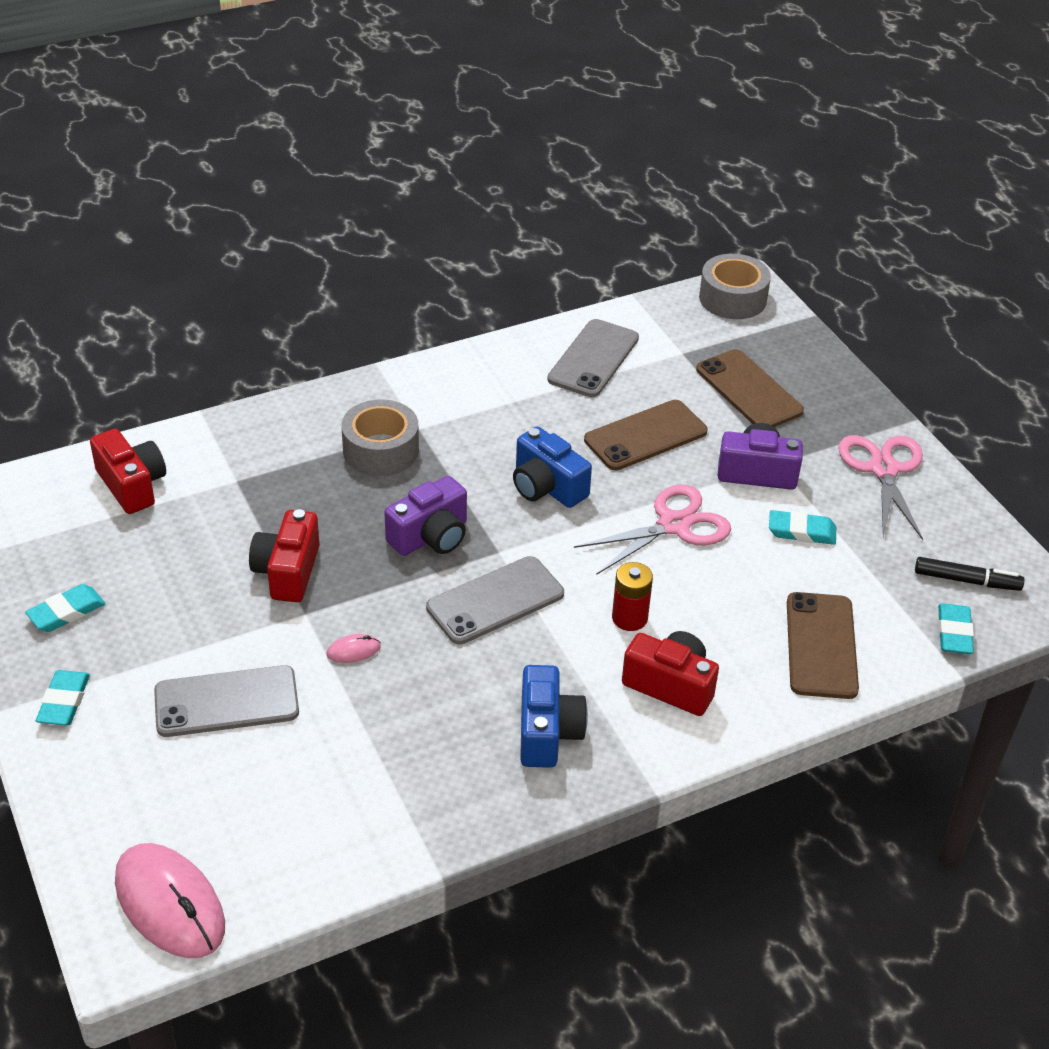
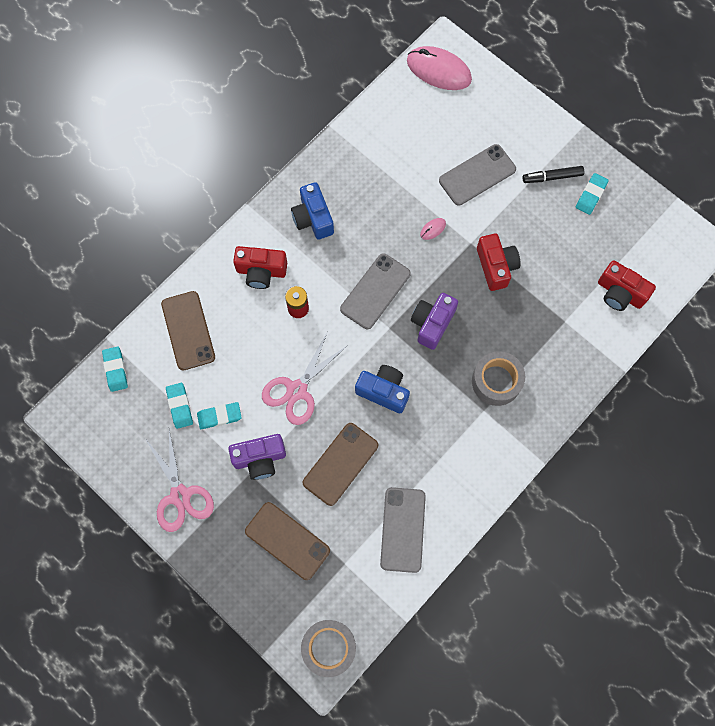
camera: 160 degrees right, 30 degrees up
(64, 701) = (553, 145): turquoise eraser -> turquoise eraser (180, 406)
(966, 581) = (113, 415): black marker -> black marker (552, 177)

